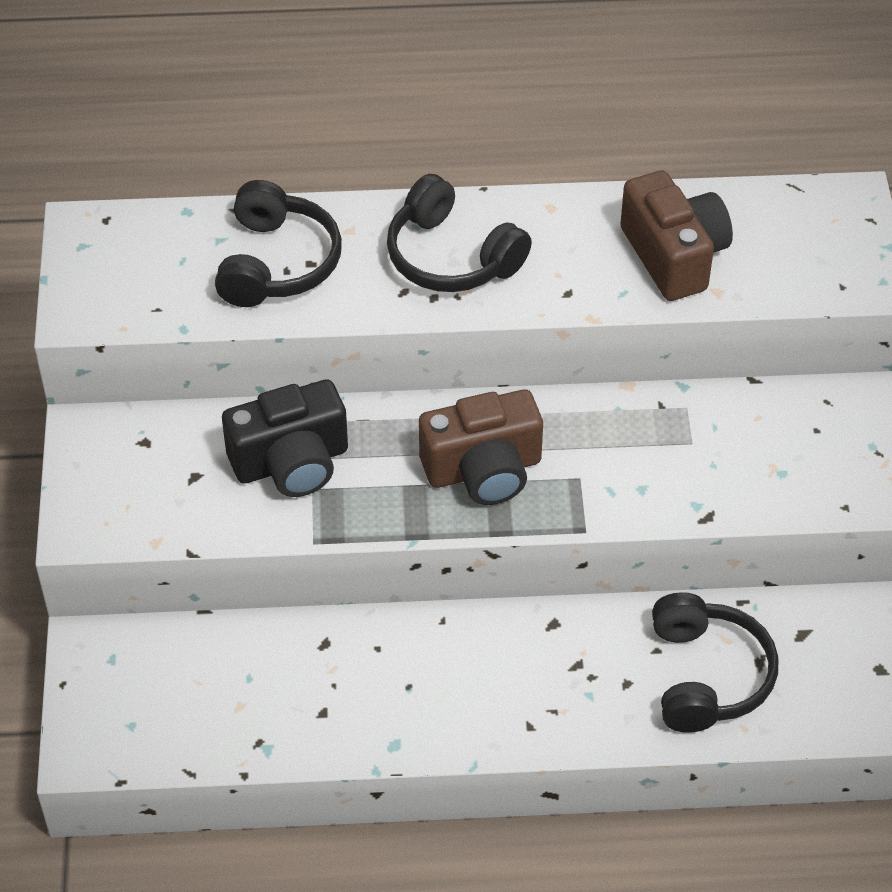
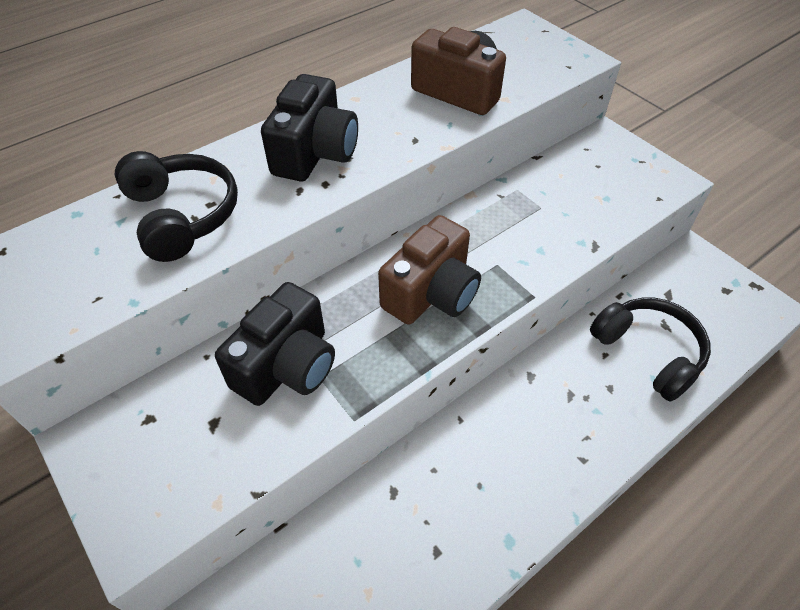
camera: 35 degrees left, 0 degrees up
(452, 256) = (315, 153): black headphones -> black camera

